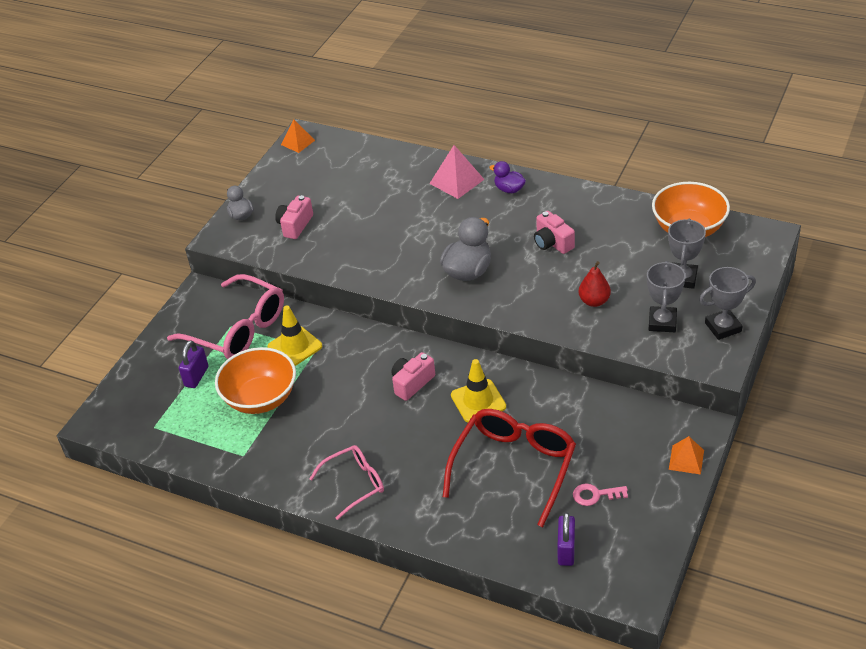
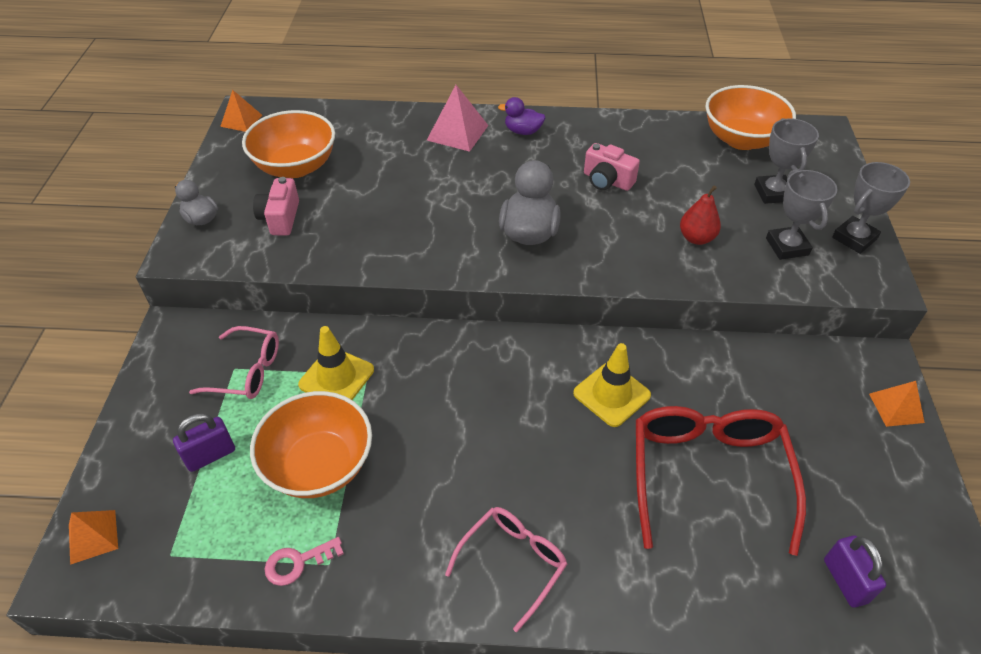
camera: 25 degrees left, 5 degrees up
(114, 406) = (93, 536): none -> orange pyramid
(196, 376) = (210, 455): purple padlock -> purple padlock turned 60 degrees clockwise
(238, 329) = (247, 371): pink glasses -> pink glasses, size x0.59
(322, 187) = (295, 166): none -> orange bowl
(412, 383) = (516, 391): pink camera -> none
(595, 495) = (827, 486): pink key -> pink key (297, 562)

